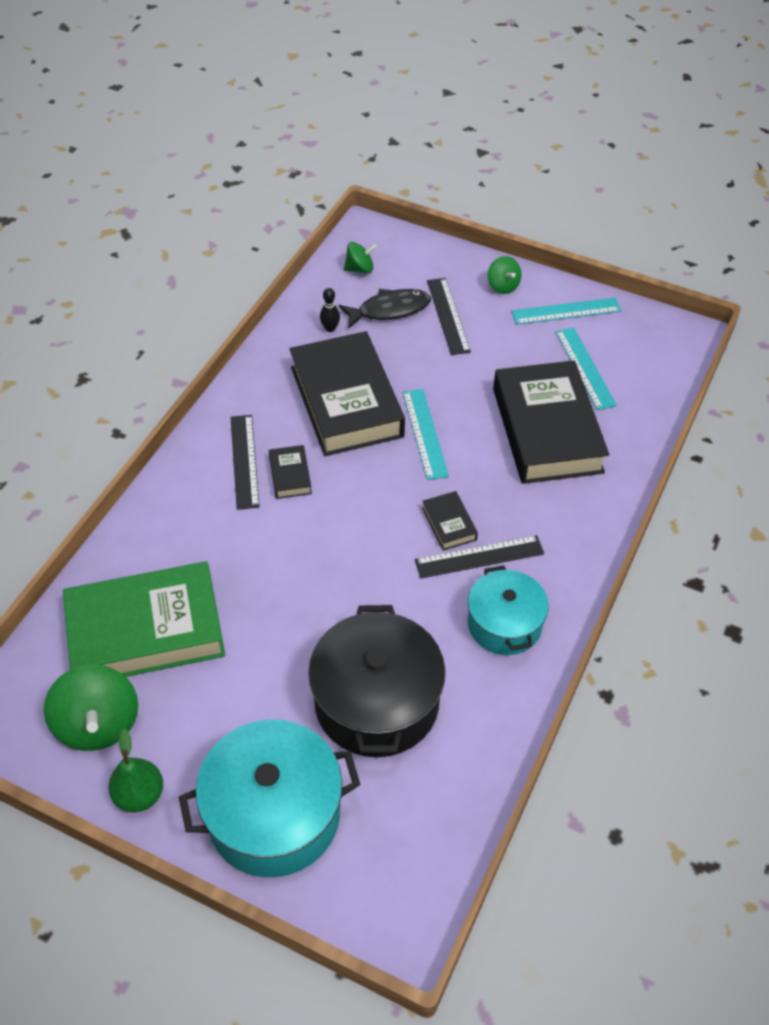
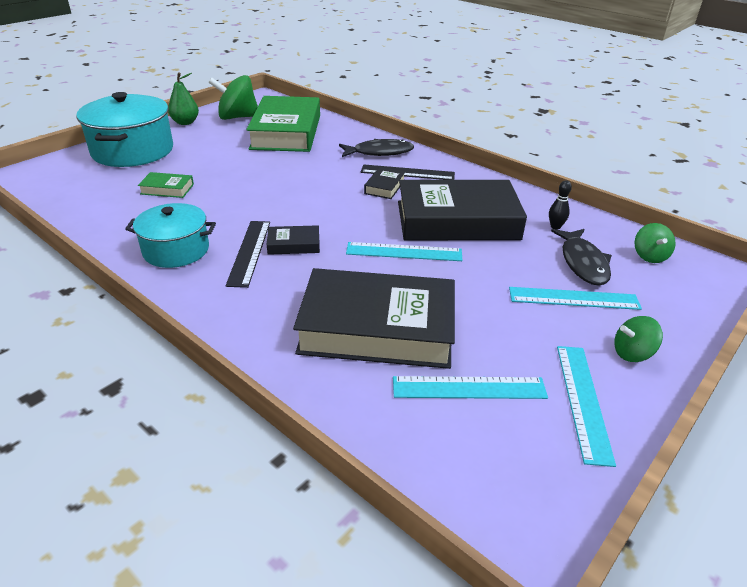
camera: 105 degrees right, 15 degrees down
(191, 501) = (379, 152): none -> black fish
(290, 475) = (385, 187): black book -> black book turned 75 degrees counterclockwise
(376, 702) = (167, 189): black pot -> green book
(448, 316) = (573, 298): black ruler -> turquoise ruler

